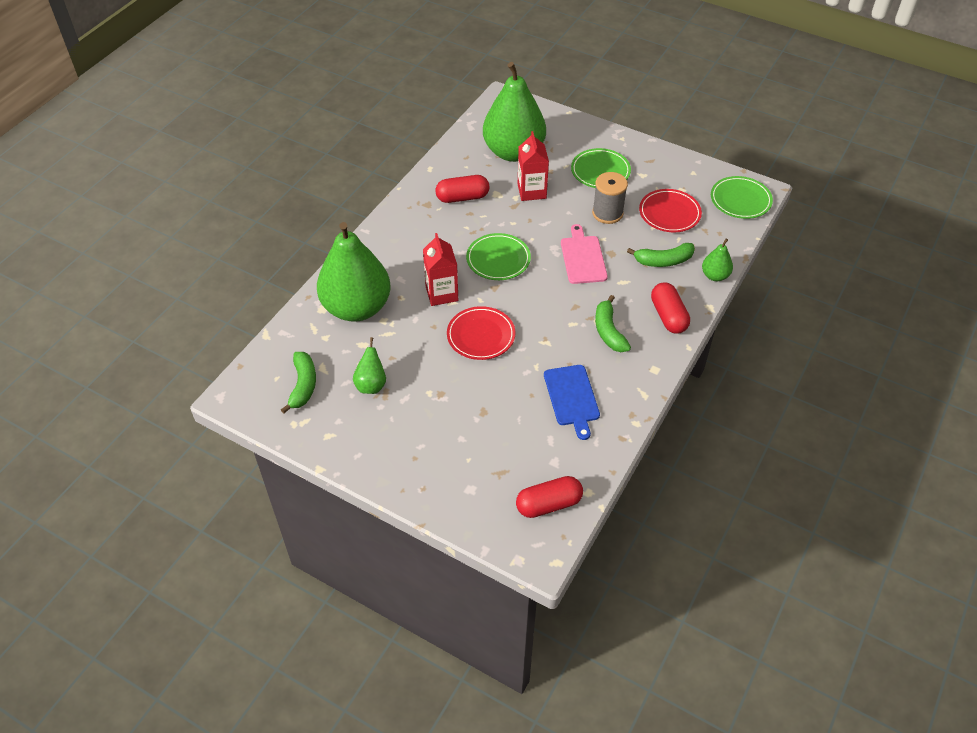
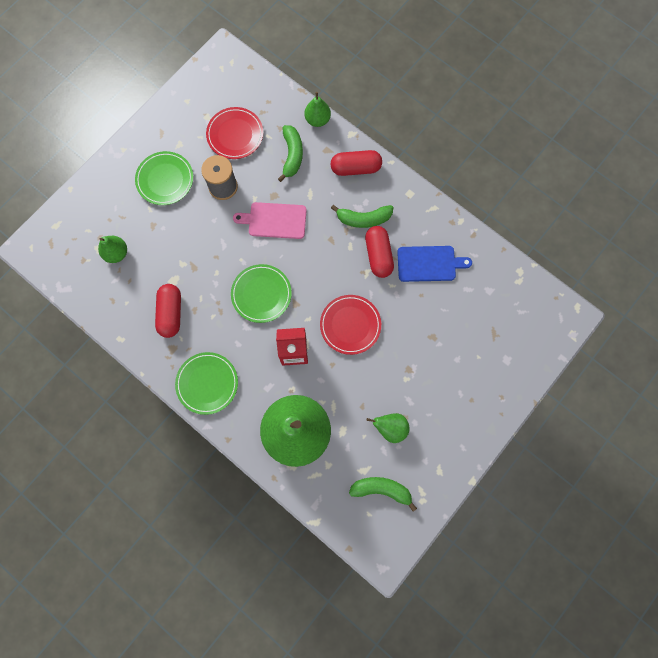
camera: 80 degrees left, 25 degrees up
(513, 152) = (116, 253): green pear -> green pear, size x0.43
(531, 191) = (177, 247): red carton -> none
(548, 504) = (527, 302): red capsule -> red capsule (378, 255)
(740, 200) = (232, 73): green plate -> green plate (207, 383)

